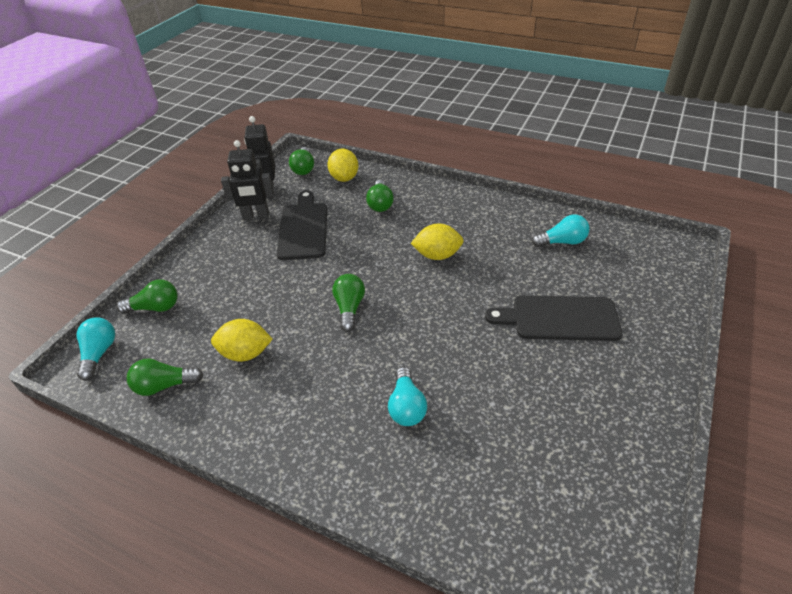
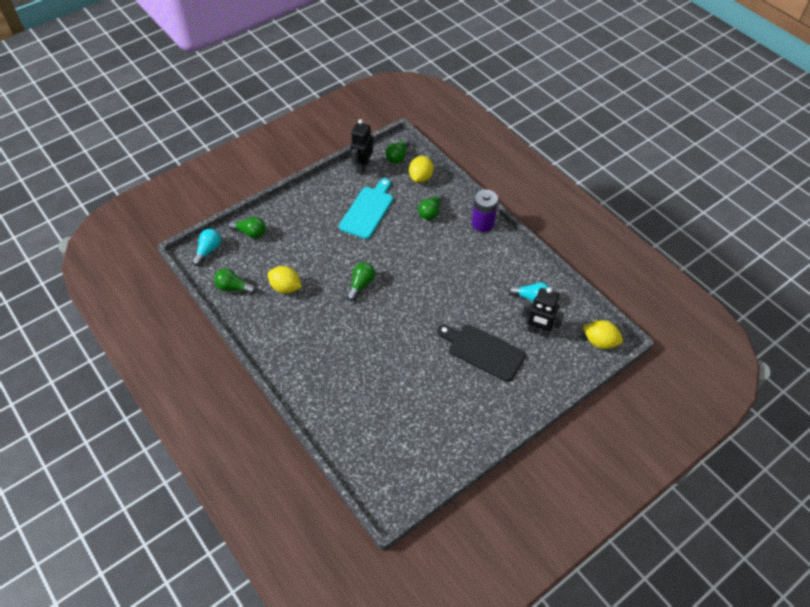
camera: 25 degrees right, 10 degrees up
(256, 217) = (343, 187): black robot -> black robot (538, 331)
(303, 228) = (367, 210): black cutting board -> turquoise cutting board
(406, 406) = (354, 362): turquoise light bulb -> none
(437, 255) = (440, 271): yellow lemon -> yellow lemon (600, 342)
(447, 194) = (482, 223): none -> purple battery

